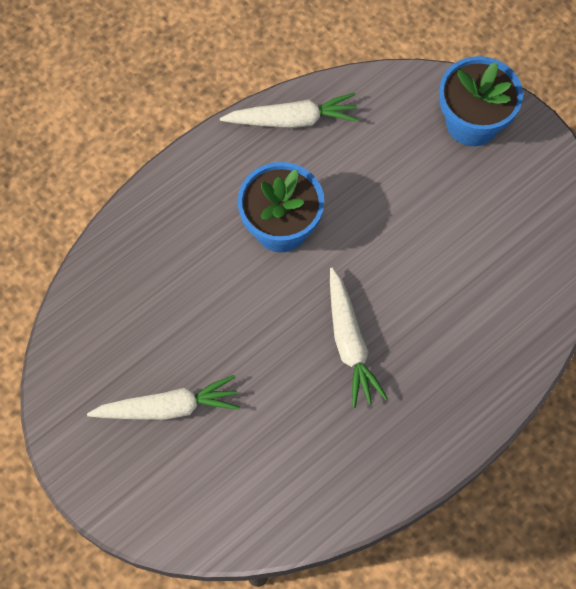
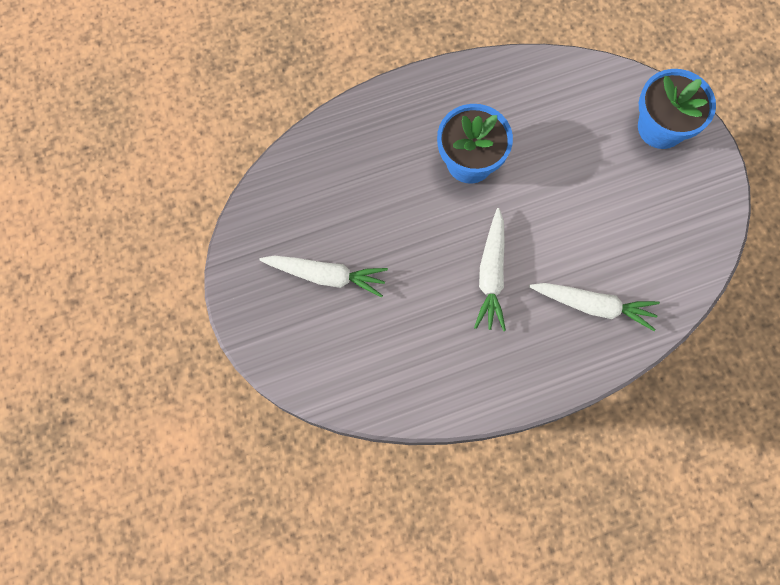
camera: 20 degrees right, 5 degrees up
(292, 119) = (511, 77): white carrot -> white carrot (593, 305)

